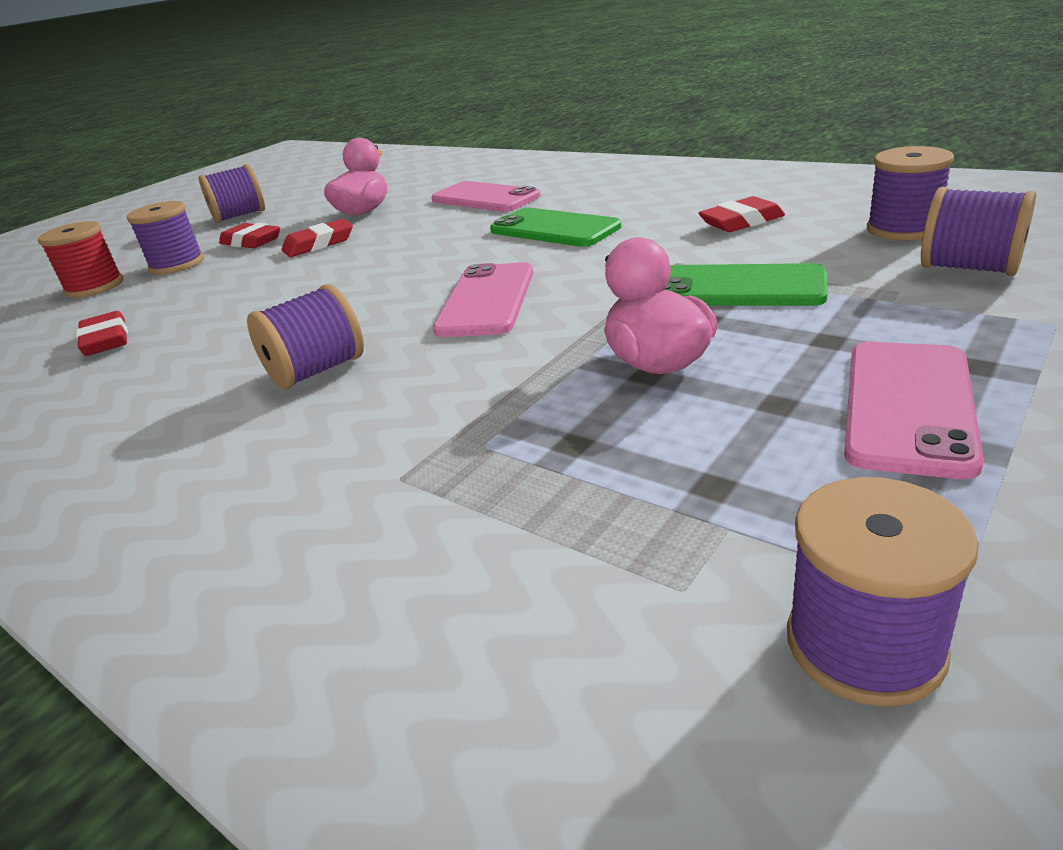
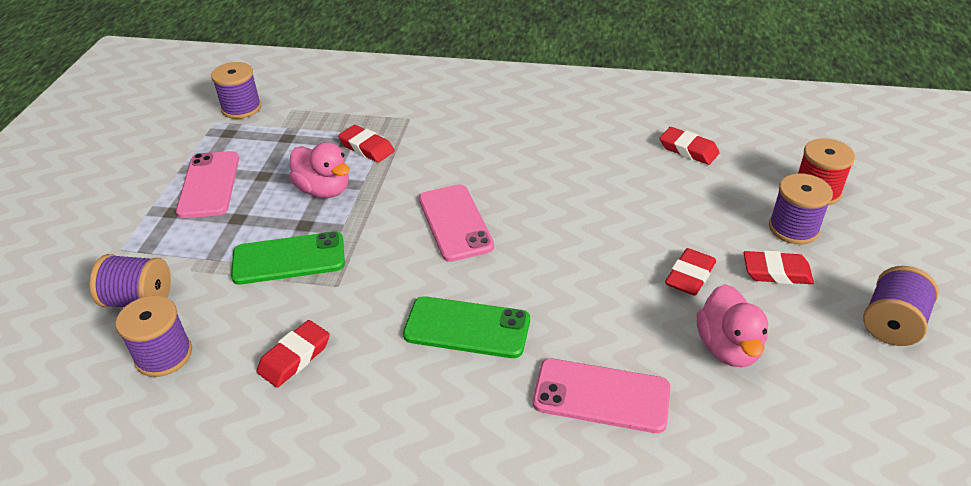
camera: 150 degrees right, 10 degrees up
(317, 371) = (508, 154): purple spool -> none
(536, 425) = (366, 148): none -> red eraser

